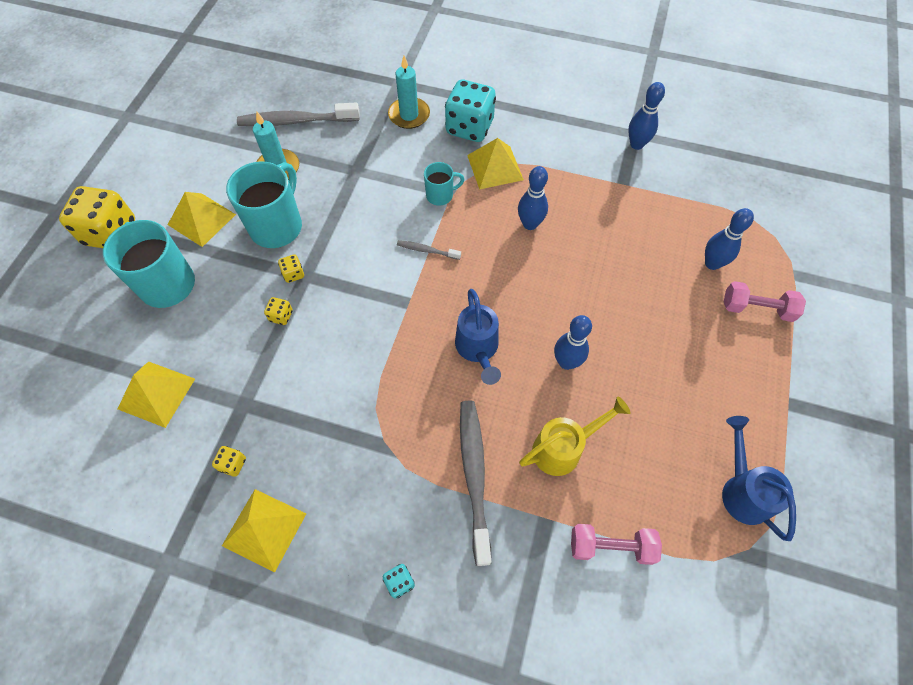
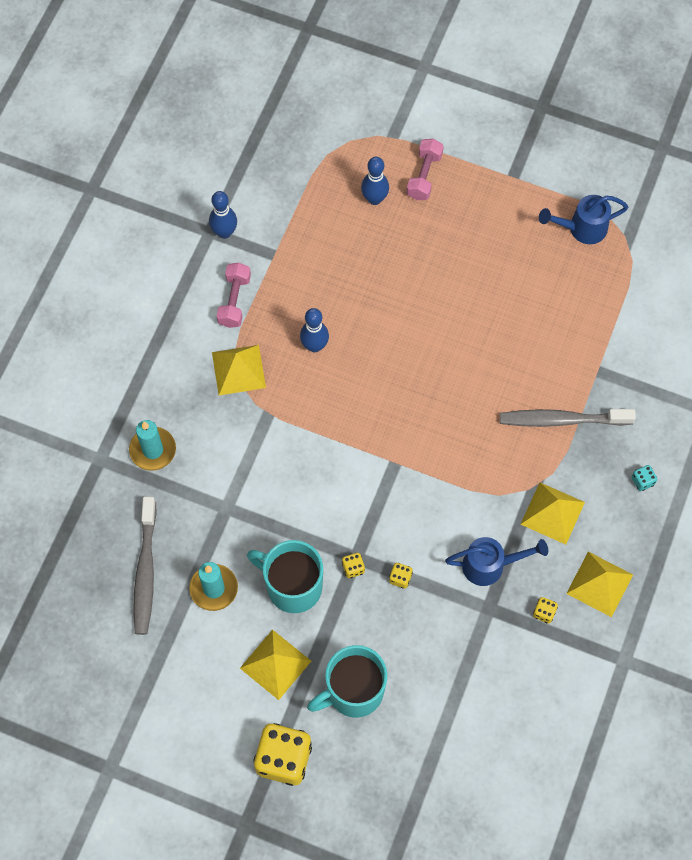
camera: 85 degrees left, 5 degrees up
(156, 393) = (474, 686): yellow pyramid -> yellow pyramid (552, 513)
(427, 250) = (337, 442): grey toothbrush -> none
(440, 195) = (270, 425): turquoise mug -> none
(469, 127) = (180, 389): turquoise dice -> none
(478, 349) = (447, 406): blue watering can -> blue watering can (490, 565)
(563, 448) = (542, 350): yellow watering can -> none
(566, 362) = (465, 336): blue bowling pin -> none
(611, 546) = (620, 328): pink dumbbell -> pink dumbbell (234, 301)

